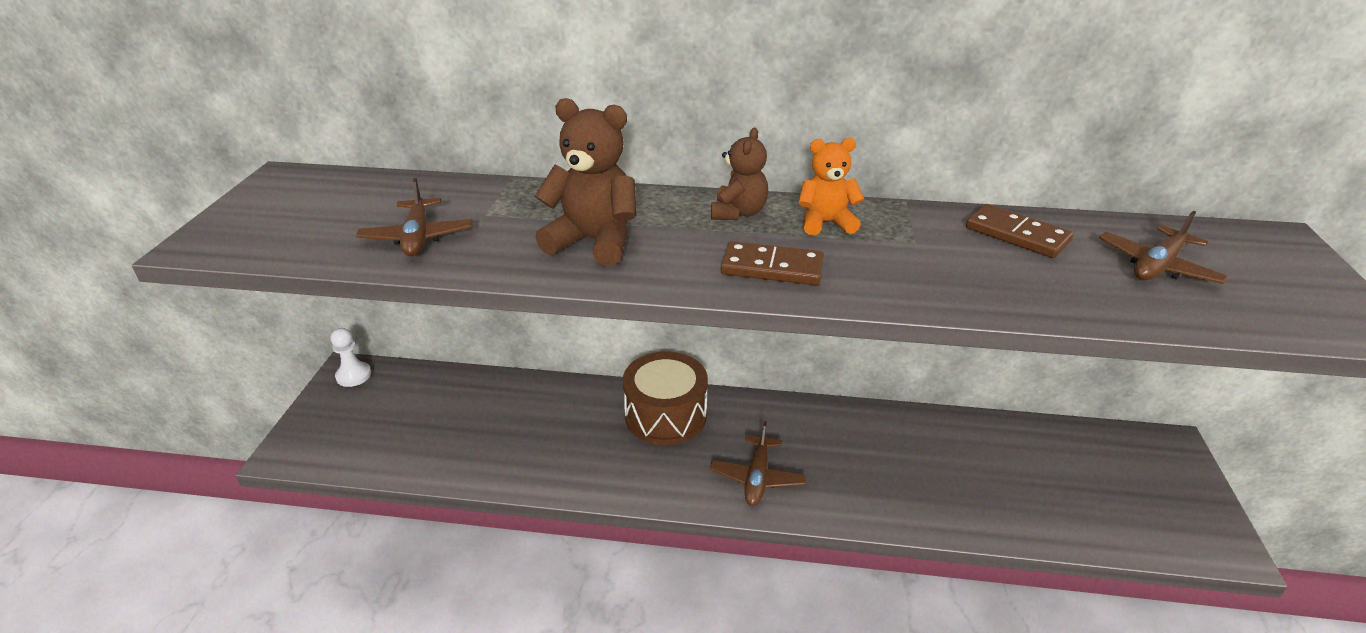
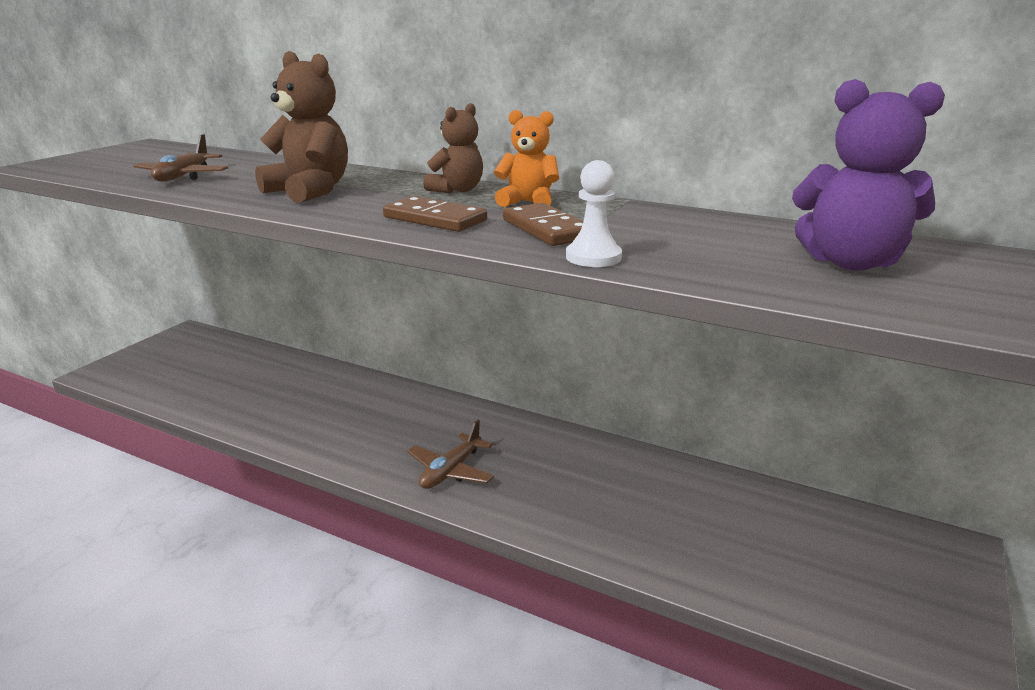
camera: 20 degrees right, 10 degrees down
(353, 375) = (188, 336): white pawn -> white pawn (593, 257)
(665, 415) = (408, 408): brown drum -> none
(1017, 235) = (715, 228): brown domino -> brown domino (547, 229)
(1157, 266) = (850, 263): brown plane -> purple teddy bear

